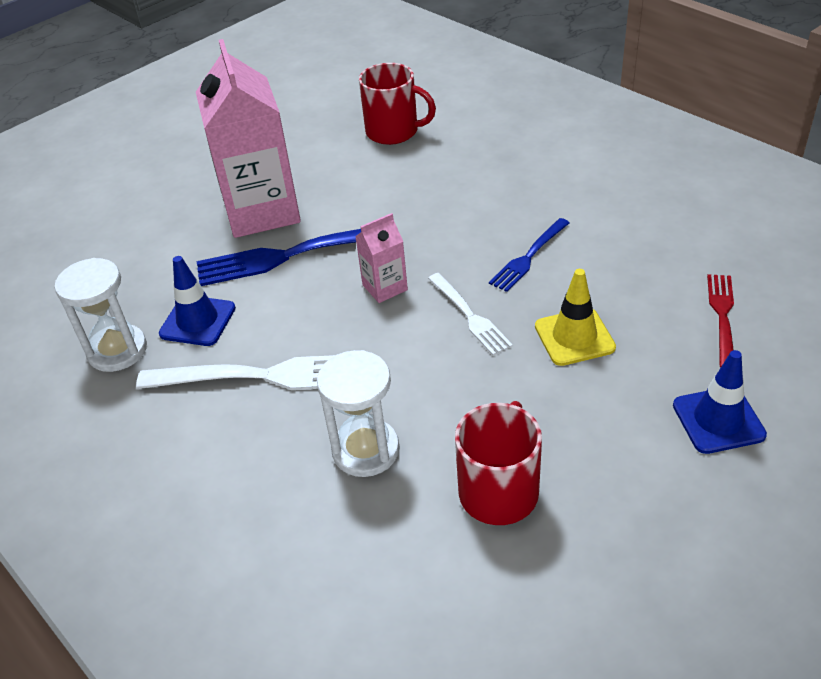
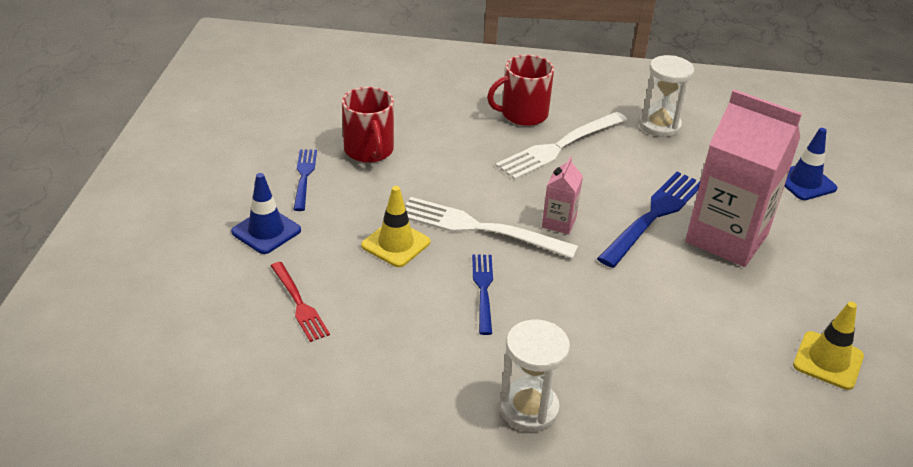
camera: 135 degrees right, 5 degrees down
(198, 321) = (642, 156): blue traffic cone -> blue traffic cone (804, 182)
(335, 117) = (828, 360): none -> yellow traffic cone
(365, 450) = (458, 139): white hourglass -> white hourglass (528, 408)
(393, 131) = (749, 369): red mug -> red mug (523, 114)
(470, 316) = (480, 228): white fork -> white fork, size x1.71
(621, 486) = (304, 177): none -> blue fork

